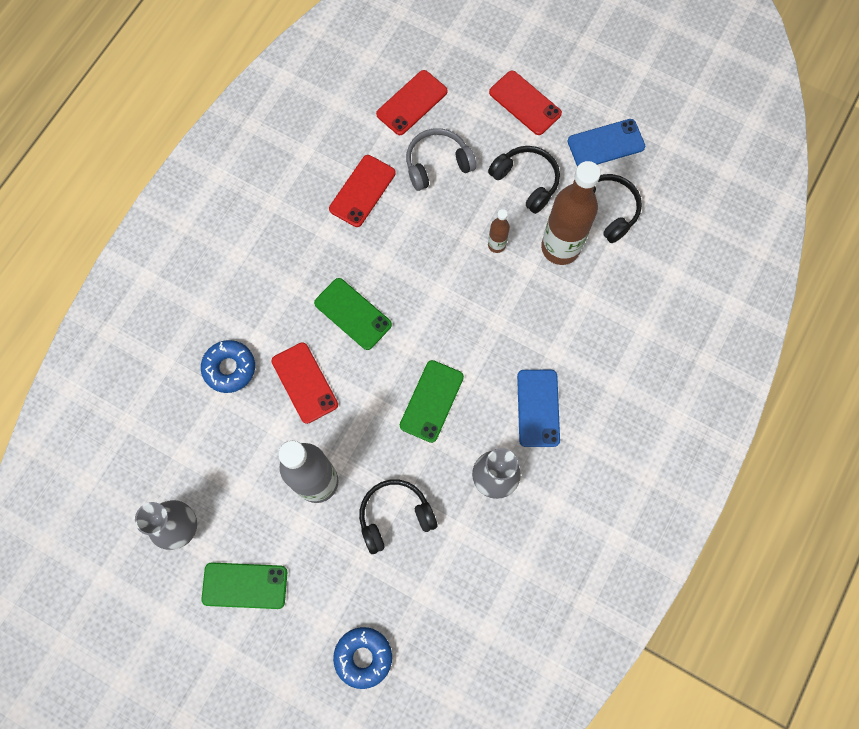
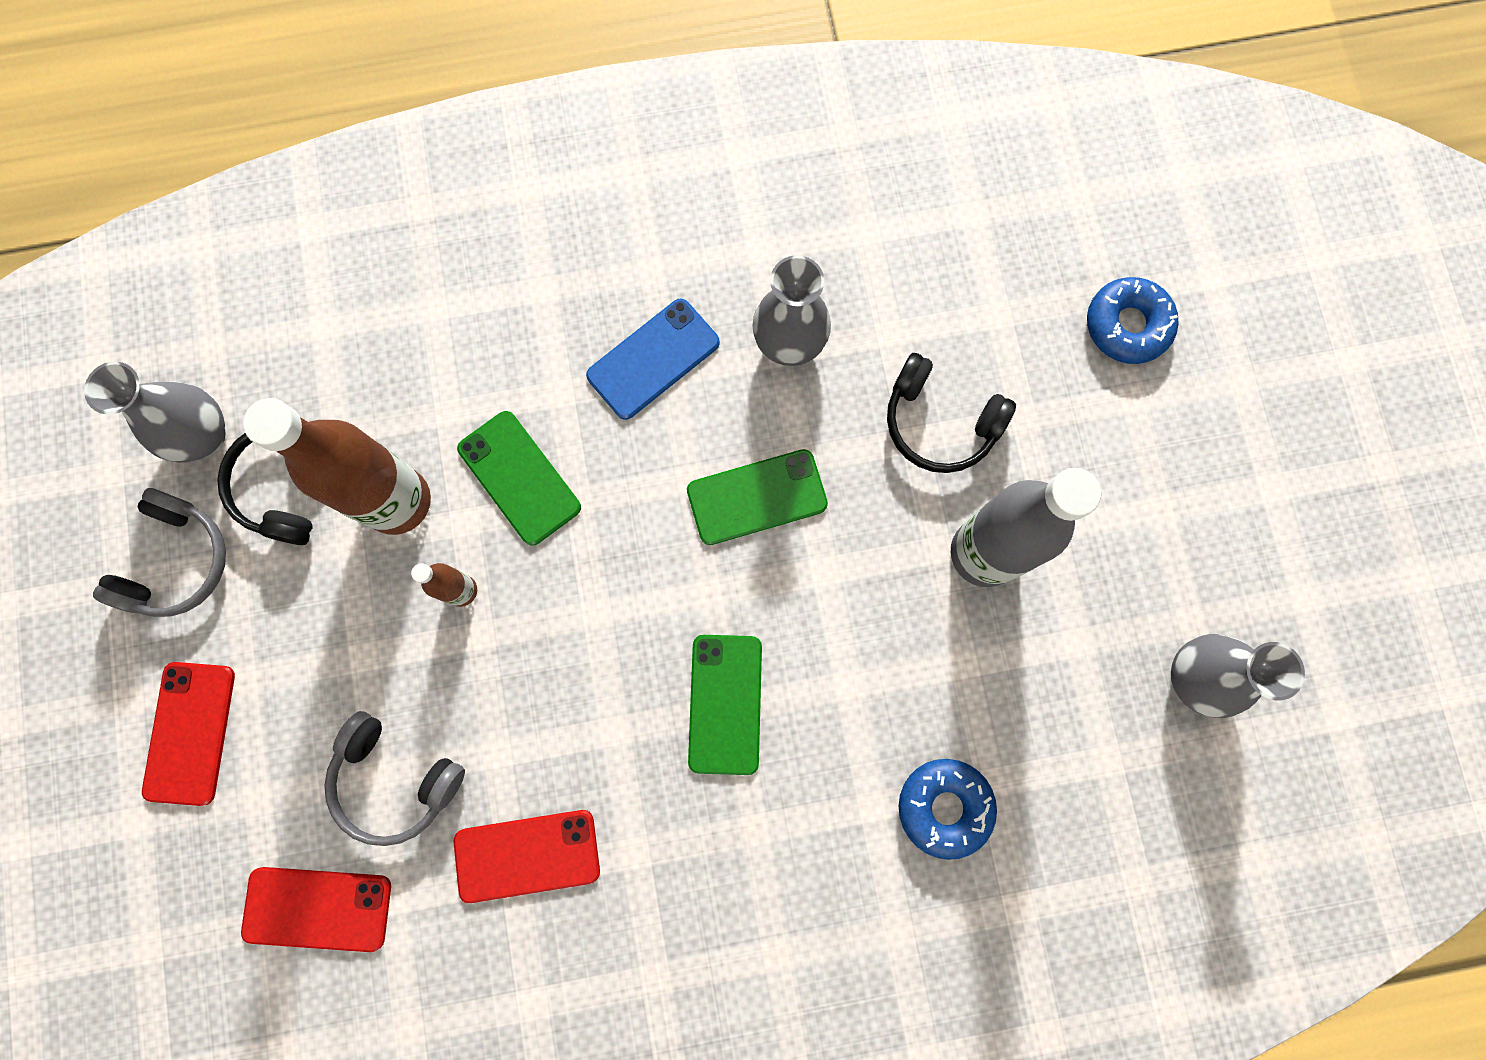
camera: 130 degrees left, 5 degrees up
(245, 585) = (1182, 531): green phone -> green phone (519, 478)
(304, 383) = (875, 684): red phone -> none
(526, 181) = (326, 627): black headphones -> none
(606, 144) = (177, 561): blue phone -> grey headphones
(658, 191) = (204, 435): none -> grey vase

